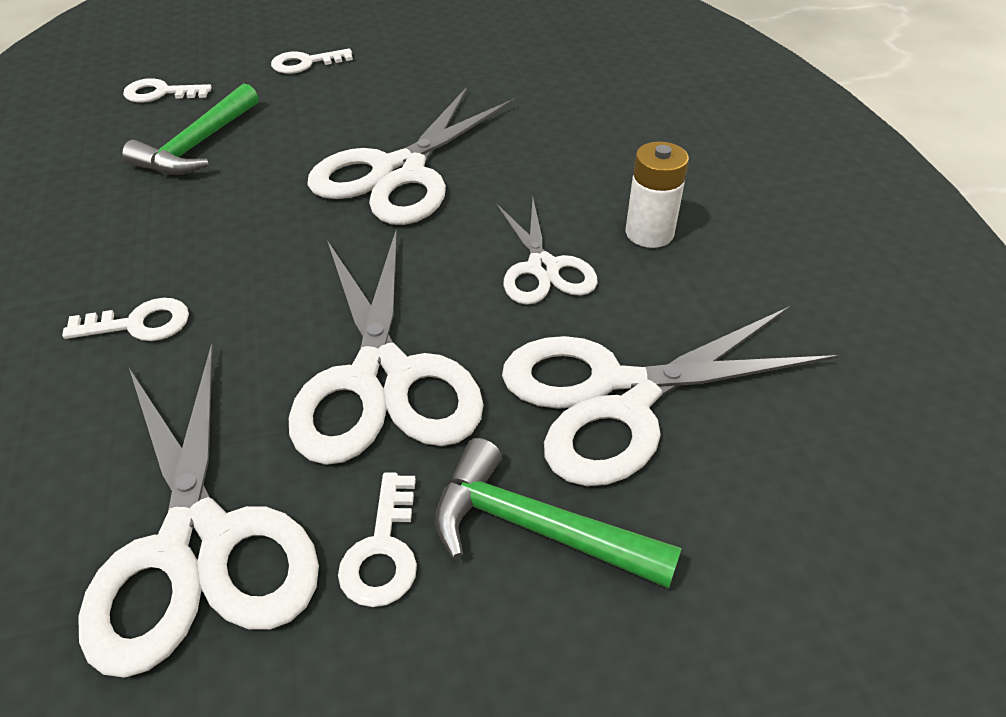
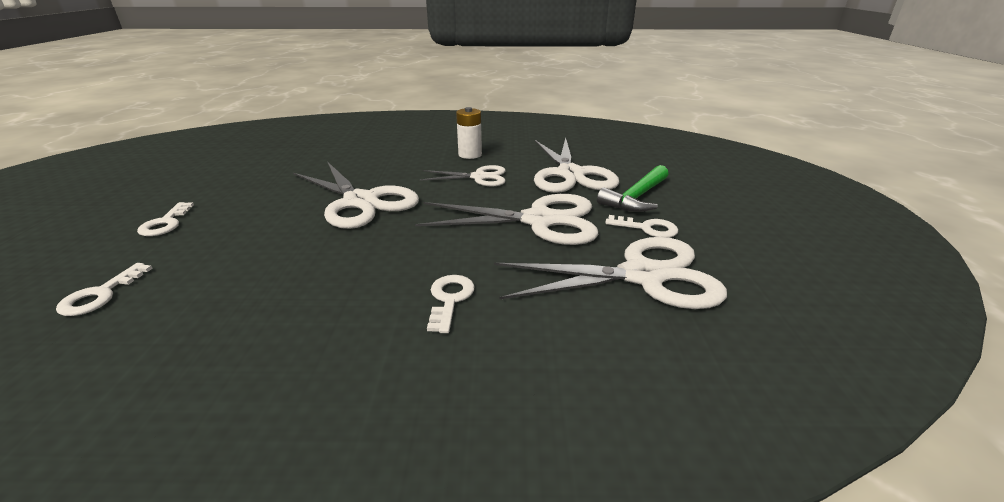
camera: 75 degrees left, 15 degrees down
(198, 145) = (230, 274): green hammer -> none

